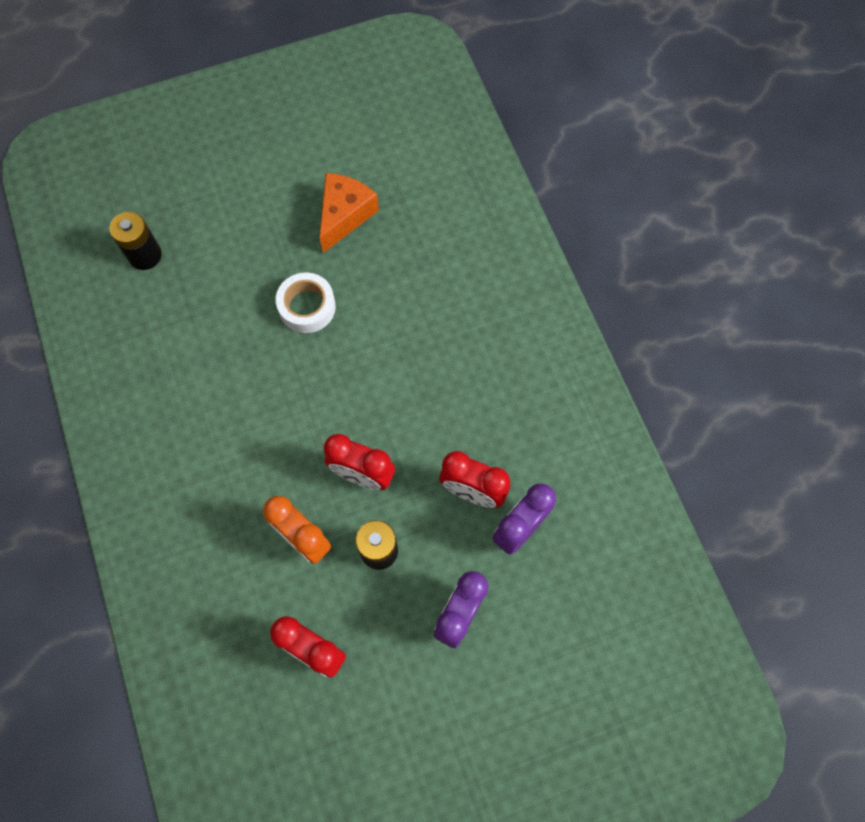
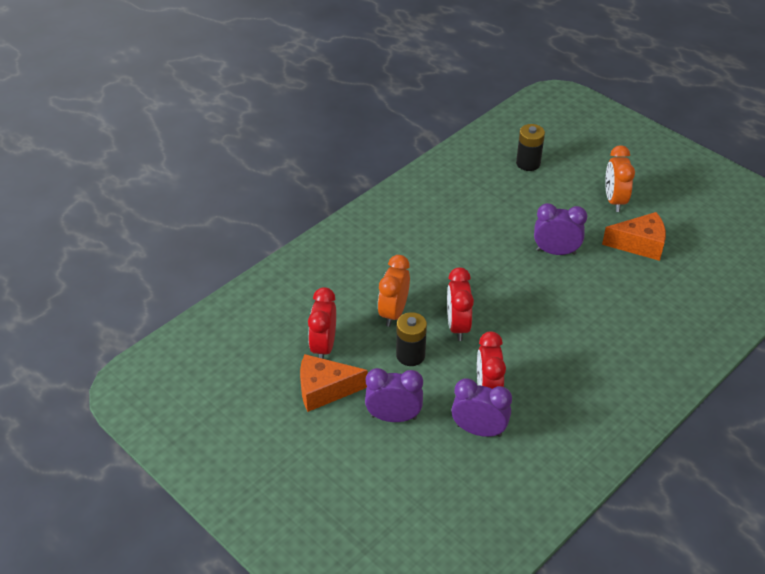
camera: 65 degrees right, 25 degrees down
(263, 200) = (614, 200): none -> orange clock
(307, 307) = (556, 252): white tape -> purple clock
(382, 678) = (324, 390): none -> orange cheese

